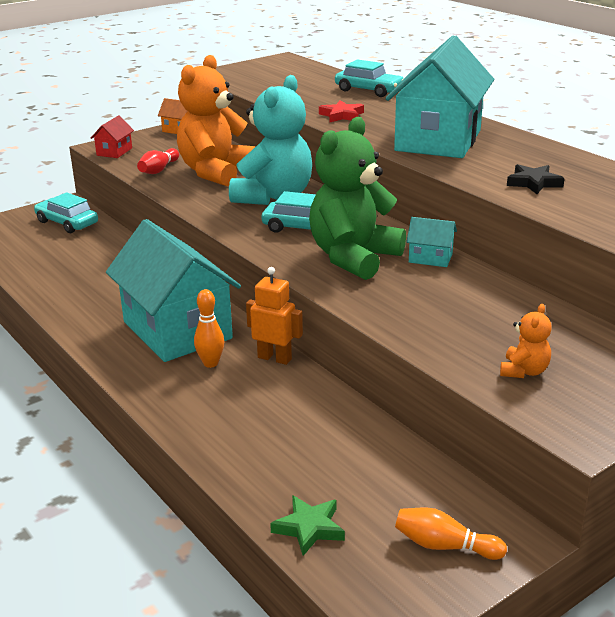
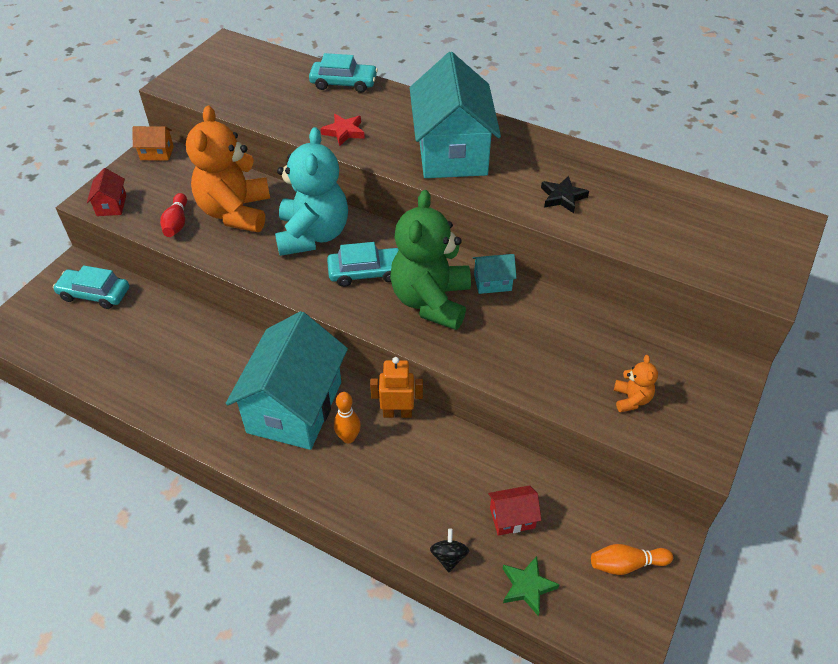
camera: 25 degrees left, 20 degrees up
(177, 330) = (294, 407): turquoise house -> turquoise house turned 75 degrees clockwise
(241, 478) = (449, 557): none -> black spinning top
(335, 468) = (512, 518): none -> red house

